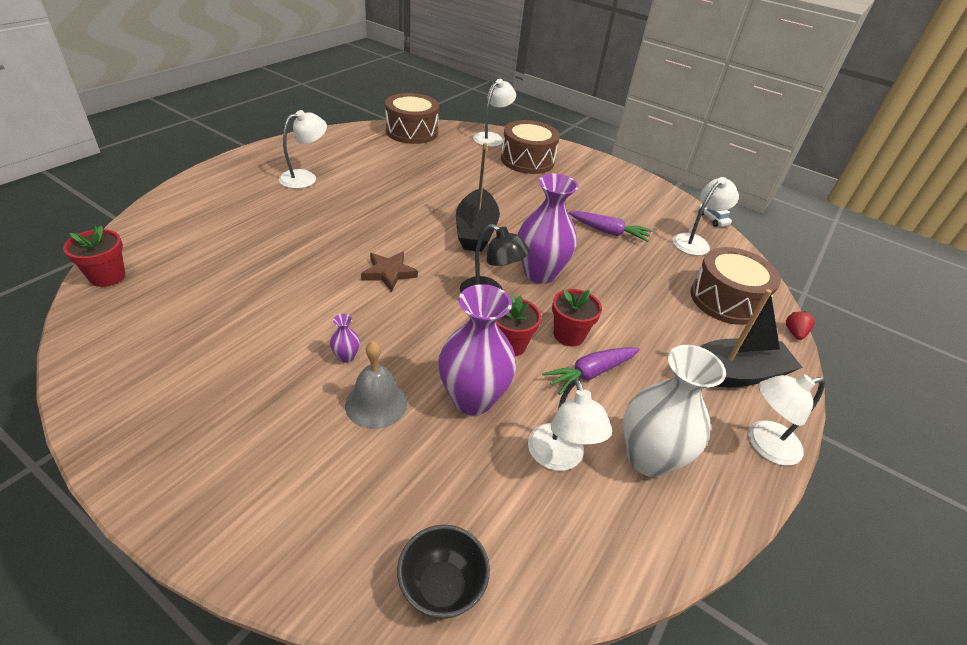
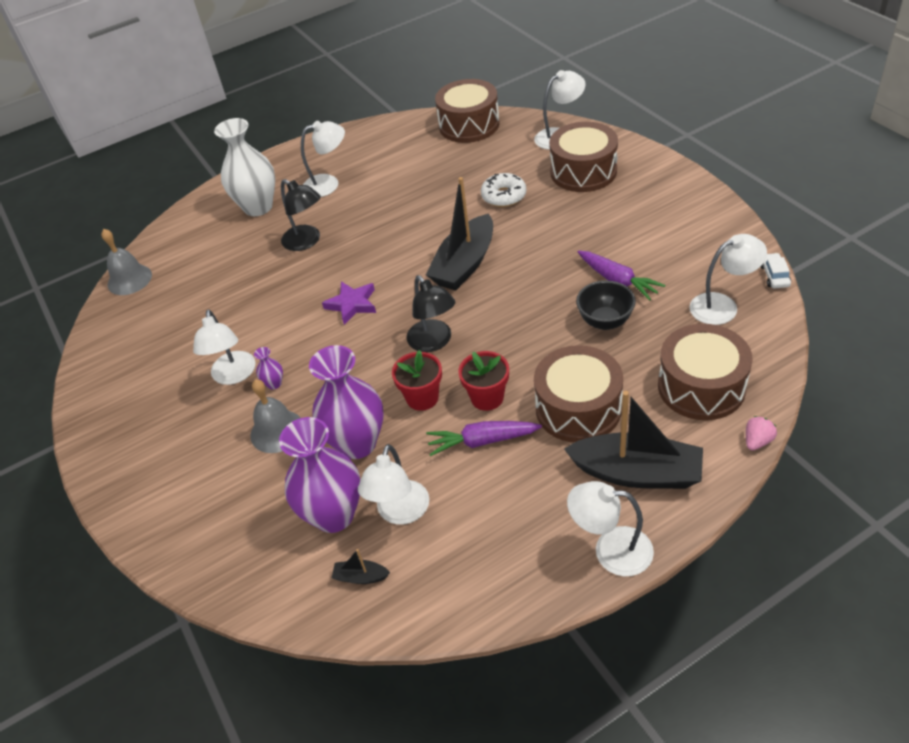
camera: 35 degrees right, 5 degrees up
(107, 276) = (129, 279): red flower pot -> grey bell
(293, 356) = (233, 375): none -> white lamp
(309, 225) = (306, 242): none -> black lamp
(389, 273) = (352, 304): brown star -> purple star
(441, 587) = (250, 585): black bowl -> black bowl (605, 321)
(475, 179) = (504, 196): none -> white donut
(540, 273) = (502, 324): purple vase -> purple vase (334, 515)
(562, 537) = (361, 577): none -> black boat
(648, 458) = (481, 533): white vase -> white vase (258, 207)
(650, 331) = (578, 408): none -> brown drum
(794, 333) = (757, 441): red strawberry -> pink strawberry

